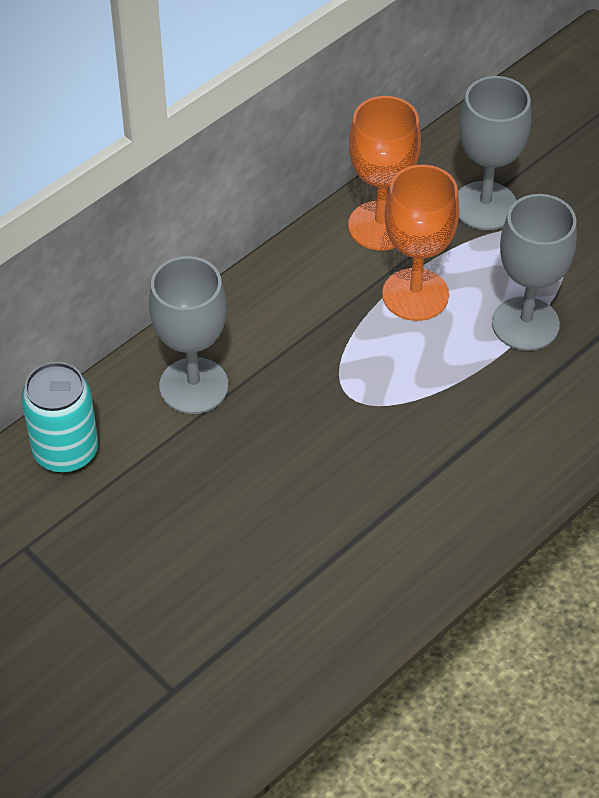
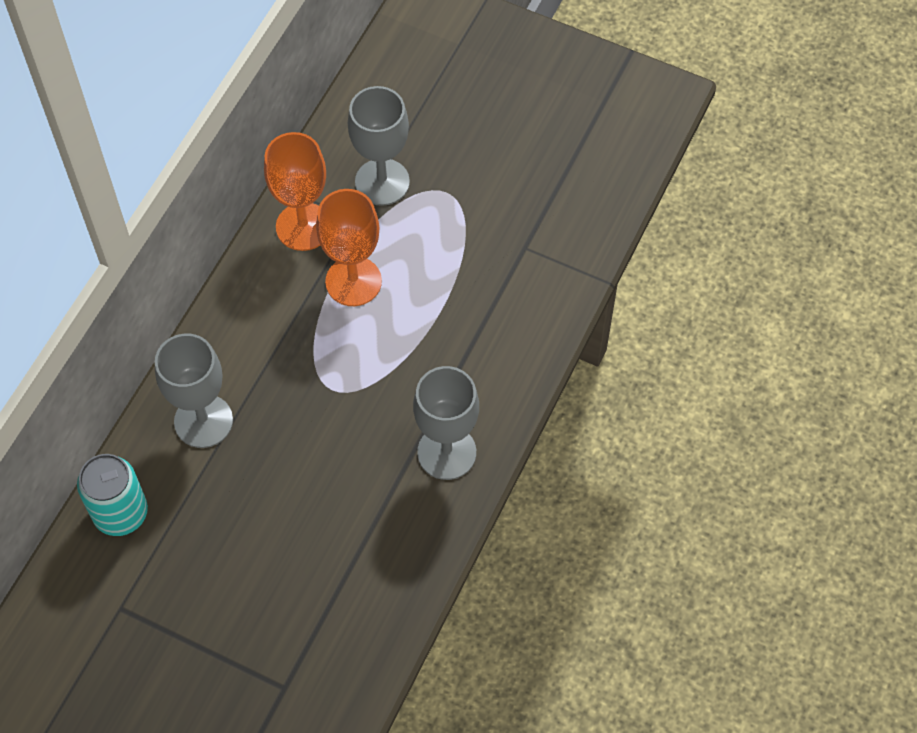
camera: 20 degrees left, 10 degrees up
(525, 324) = (449, 280): grey goblet -> grey goblet (446, 452)

